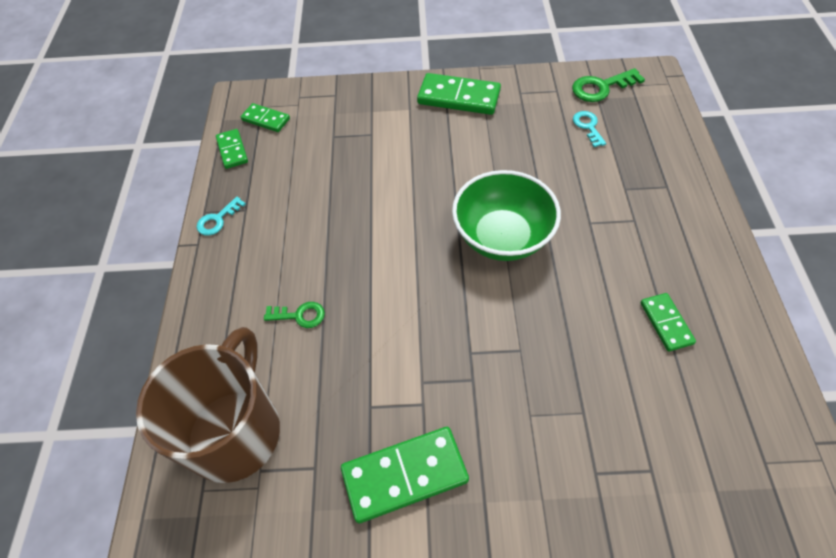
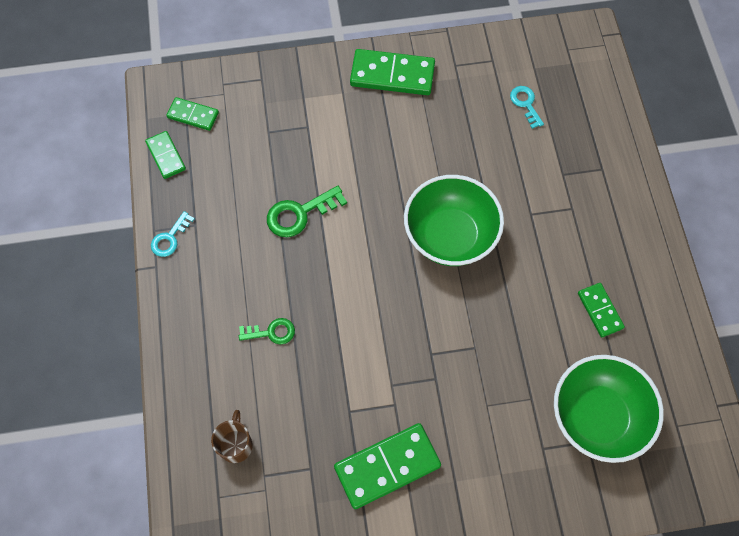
camera: 10 degrees left, 10 degrees up
(236, 431) = (236, 444): brown mug -> brown mug, size x0.41
(601, 87) = (537, 54): green key -> green key (300, 214)
(664, 442) = (597, 417): none -> green bowl

